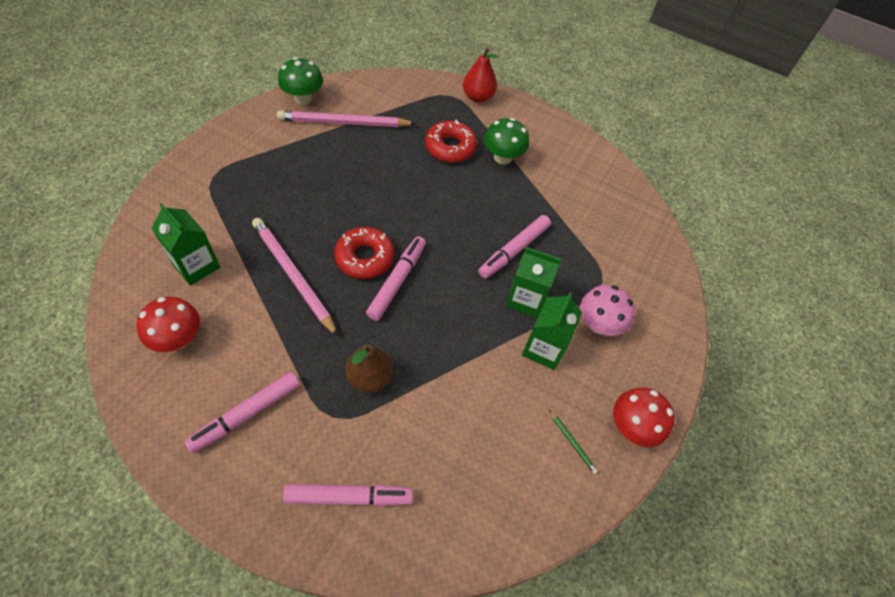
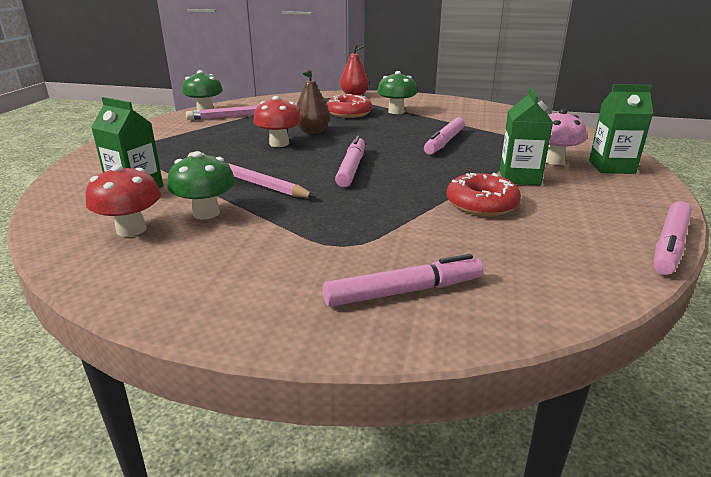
camera: 10 degrees left, 30 degrees down
(243, 329) = (206, 213): none -> green mushroom
(246, 414) = (239, 261): pink marker -> pink marker (670, 245)
(364, 257) = (311, 162): red donut -> red donut (481, 204)
(370, 377) = (365, 217): brown pear -> brown pear (312, 131)
(526, 299) = (478, 159): green carton -> green carton (611, 167)
(572, 442) = (603, 216): green pencil -> none
(632, 427) = (645, 200): red mushroom -> red mushroom (279, 143)

